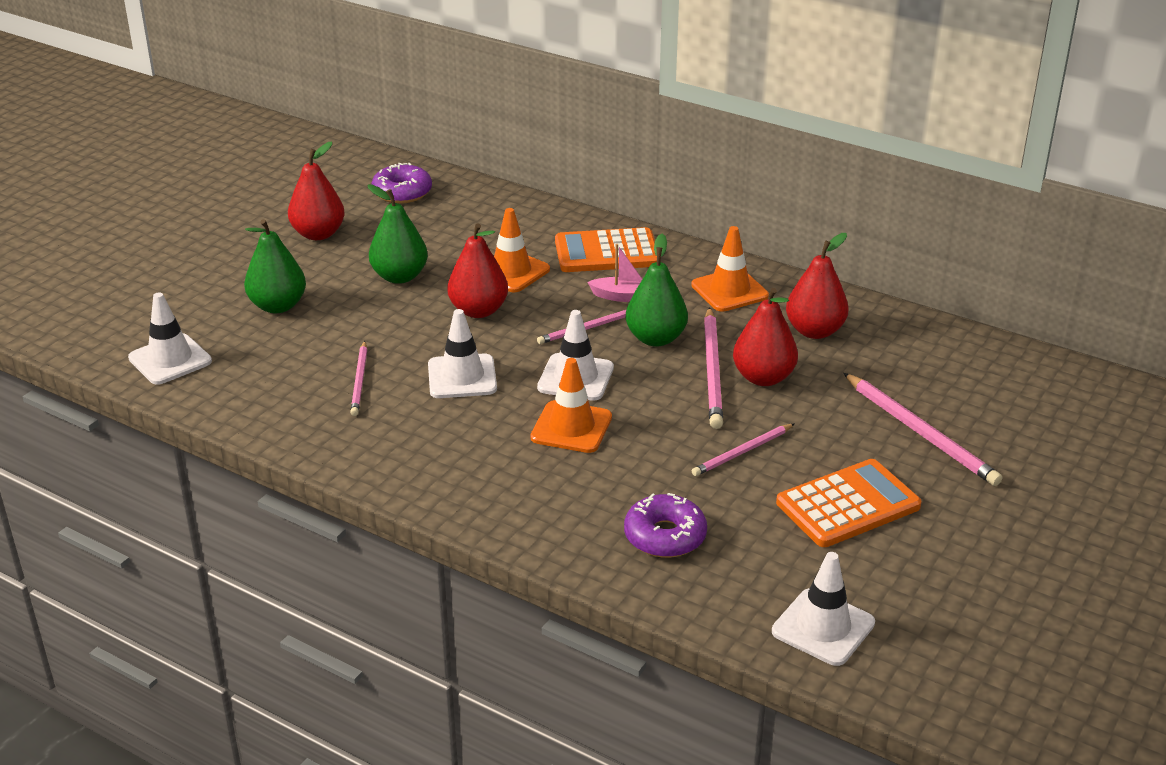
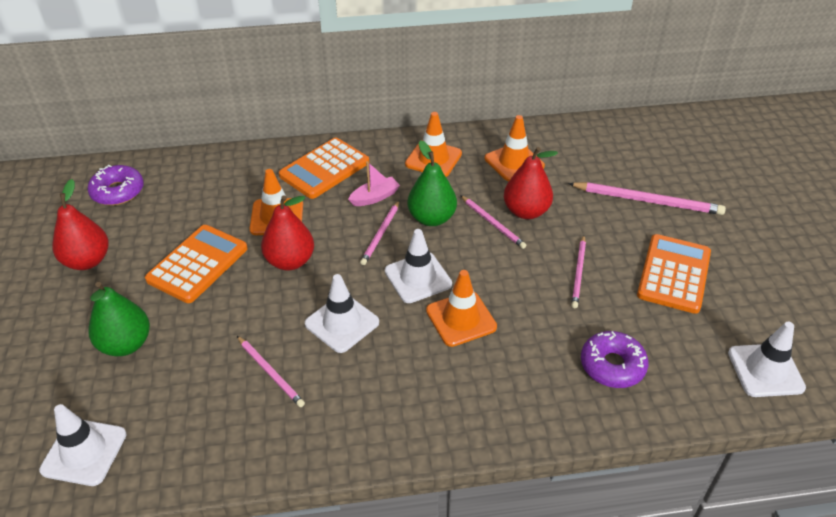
camera: 40 degrees left, 10 degrees up
(399, 276) = (198, 264): green pear -> orange calculator
(712, 371) = (493, 223): pink pencil -> pink pencil, size x0.61
(814, 331) = (514, 162): red pear -> orange traffic cone

